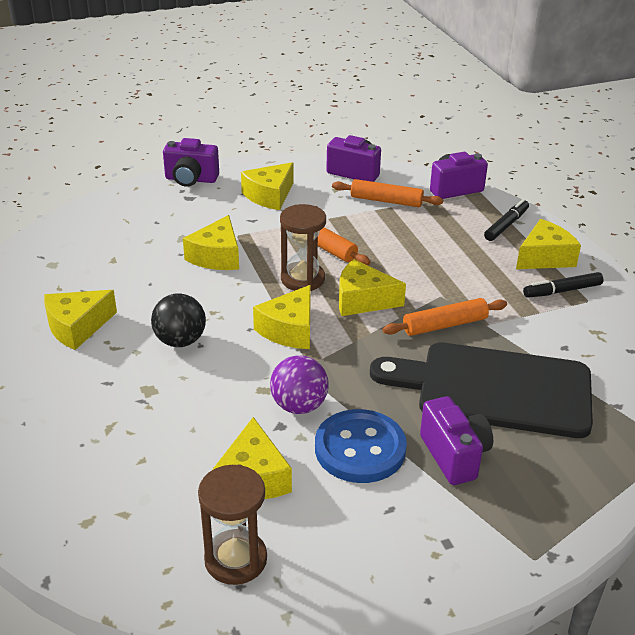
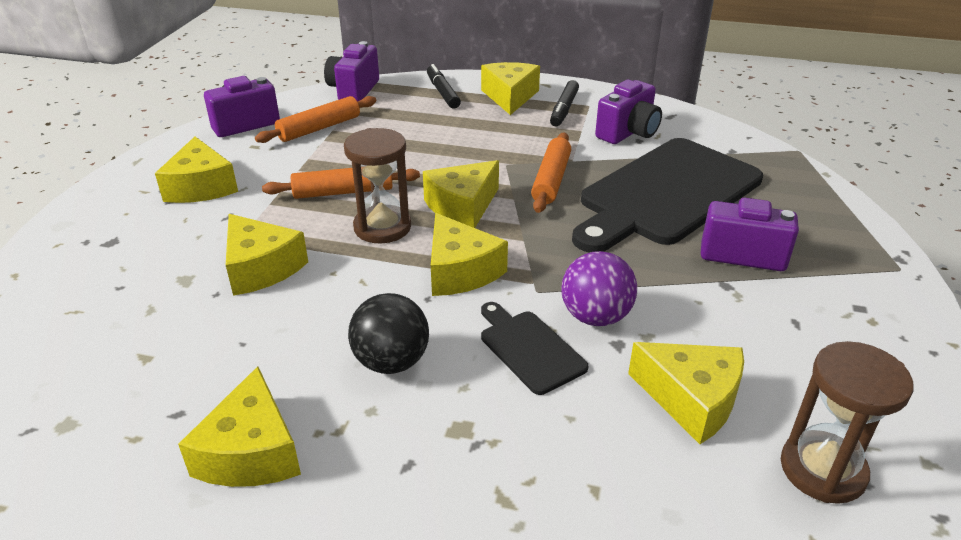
camera: 55 degrees left, 0 degrees up
(191, 179) = (75, 225): purple camera -> purple camera (628, 133)
(240, 389) = (529, 349): none -> black cutting board
(360, 449) = (694, 304): blue button -> none

